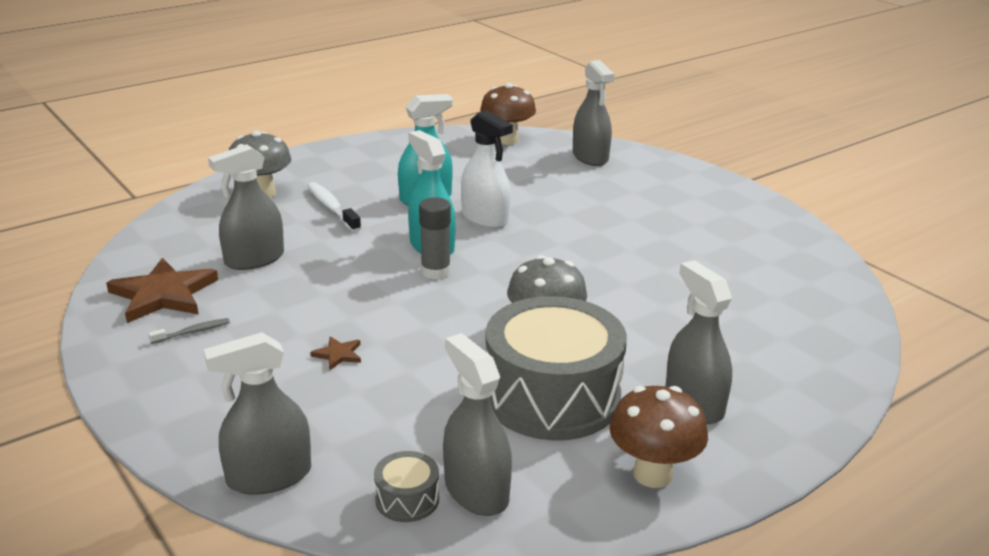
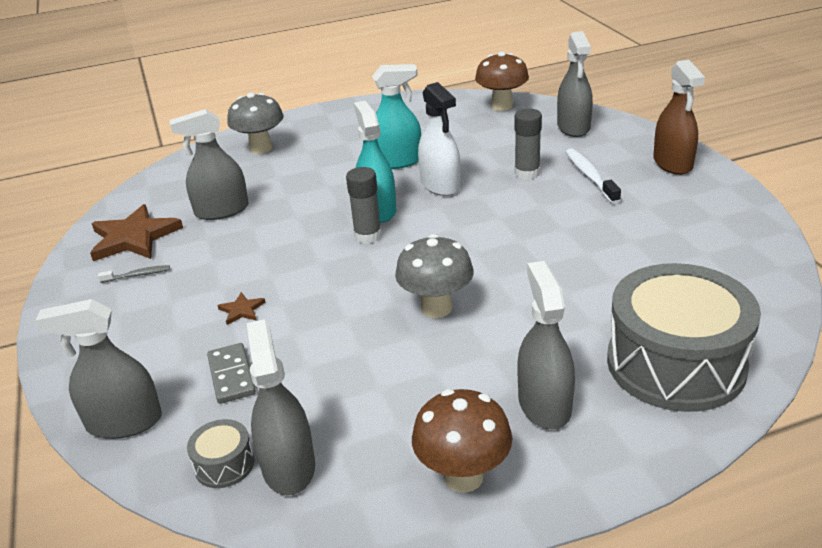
camera: 20 degrees right, 5 degrees up
(332, 208) = (311, 165): white toothbrush -> white toothbrush (590, 176)
(365, 417) = (232, 375): none -> grey domino
(552, 396) = (408, 377): grey drum -> grey drum (675, 363)
(567, 202) = (527, 173): none -> grey glue stick
(701, 185) = (672, 163): none -> brown spray bottle

